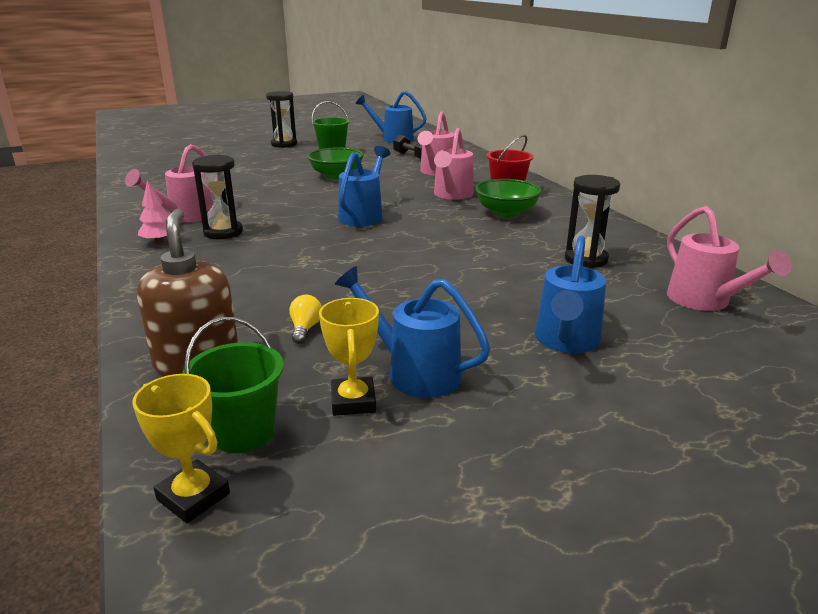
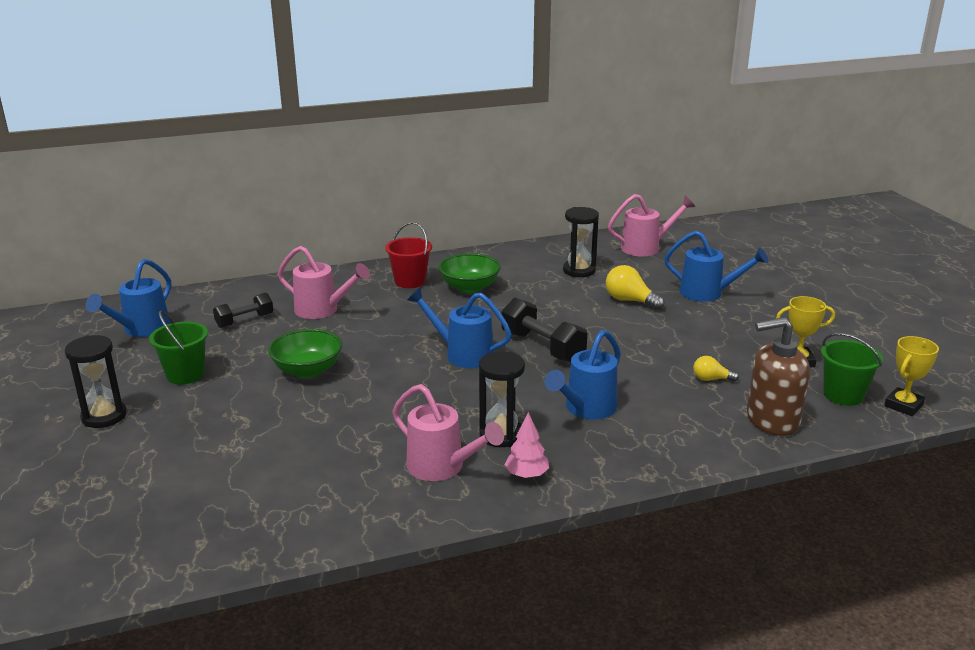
camera: 85 degrees left, 0 degrees up
(381, 244) = (542, 347): none -> black dumbbell
(414, 372) = (758, 341): blue watering can -> blue watering can (586, 409)
(452, 195) = (409, 307): pink watering can -> none
(512, 287) = (630, 301): none -> yellow light bulb

